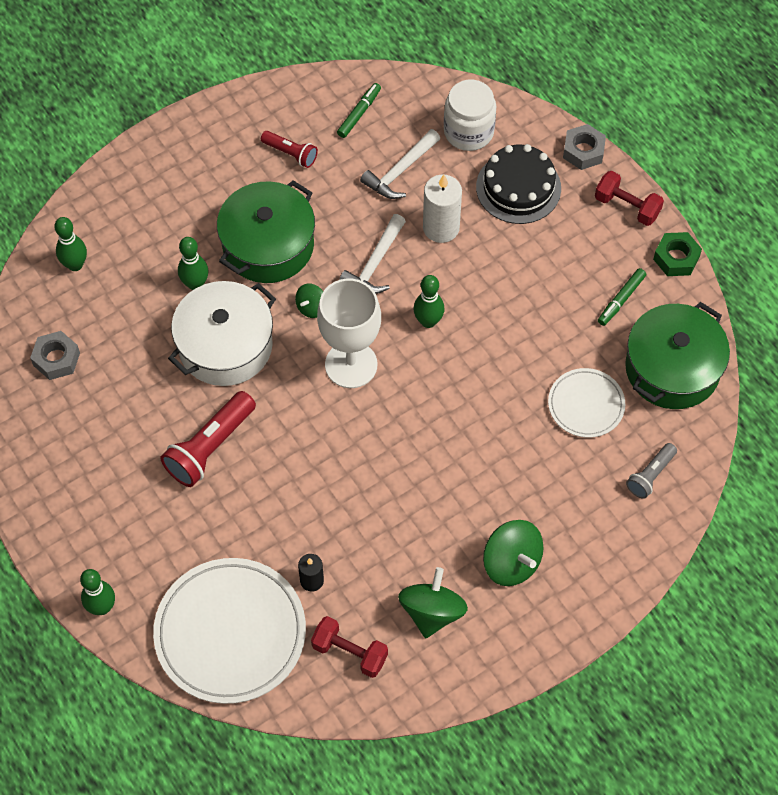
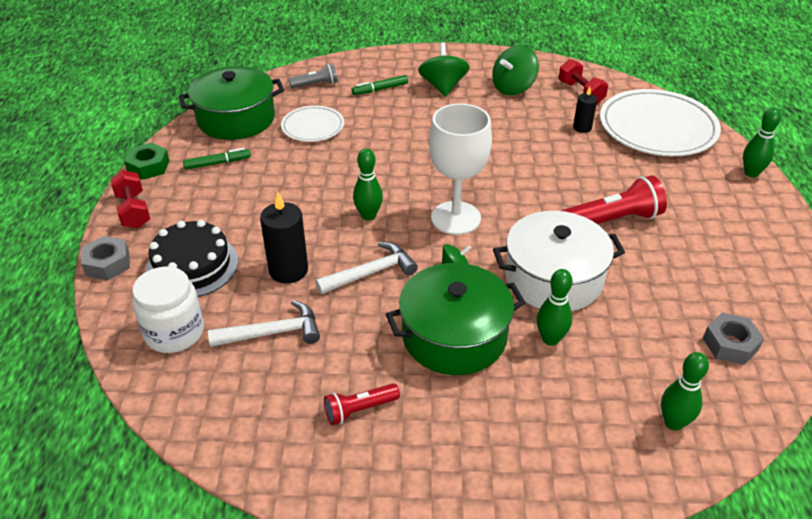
camera: 145 degrees left, 20 degrees down
(291, 153) = (359, 410): red flashlight -> red flashlight turned 90 degrees counterclockwise
(359, 113) = (252, 411): green marker -> green marker (380, 89)
(441, 227) = (288, 270): white candle -> black candle

